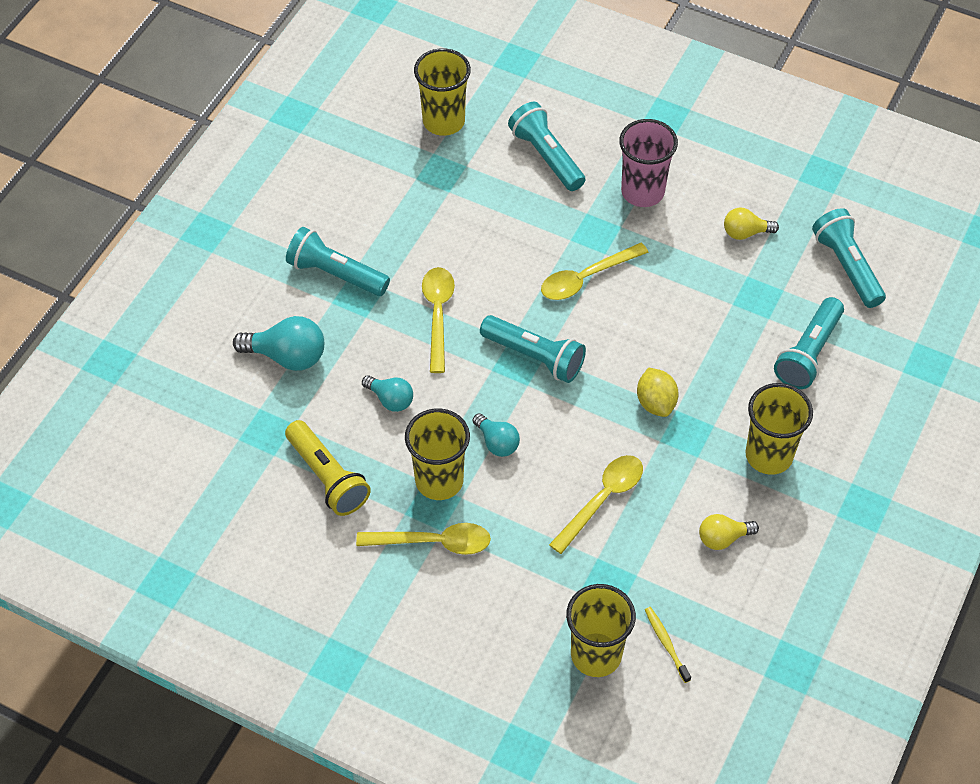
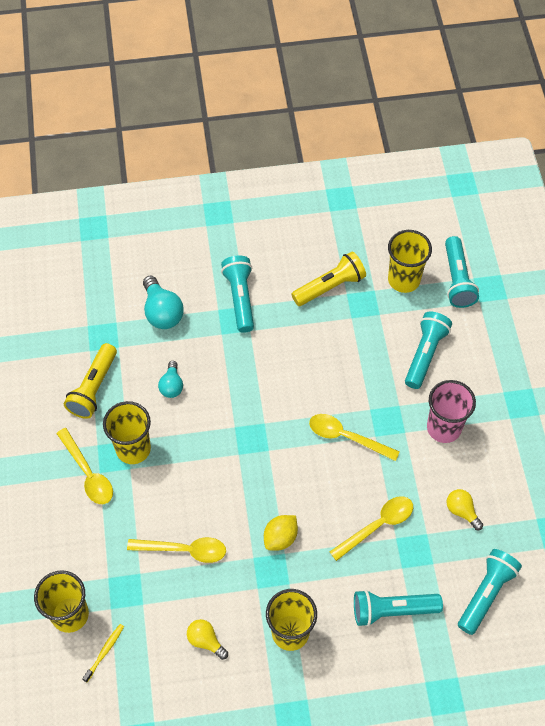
camera: 55 degrees right, 5 degrees up
(394, 187) = (330, 286): none -> yellow flashlight
(438, 315) = (253, 371): yellow spoon -> yellow spoon (377, 526)
(497, 442) = (183, 463): turquoise light bulb -> none
(534, 357) = (262, 445): turquoise flashlight -> turquoise flashlight (457, 280)

